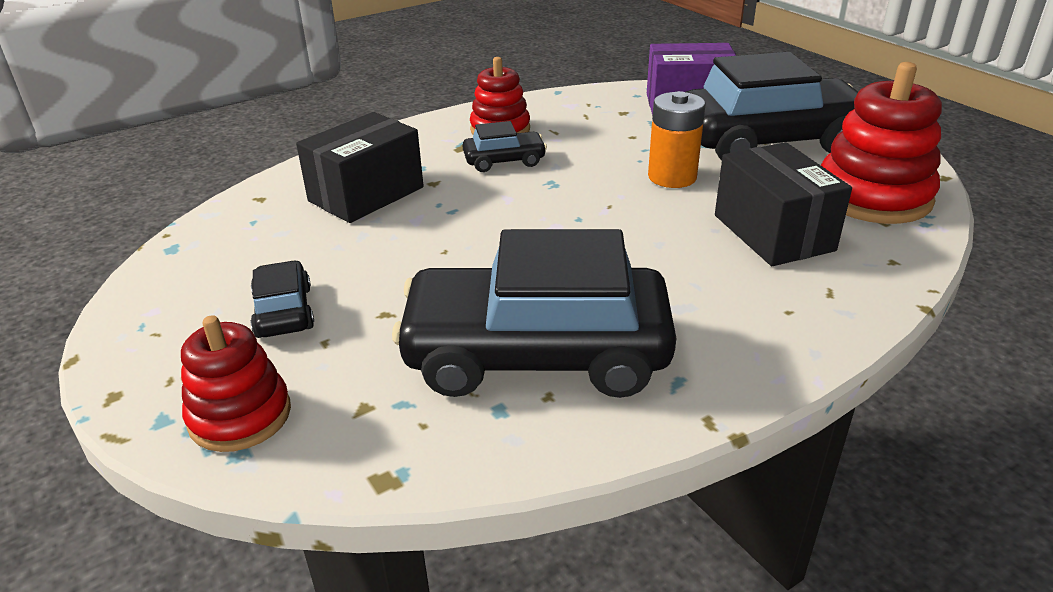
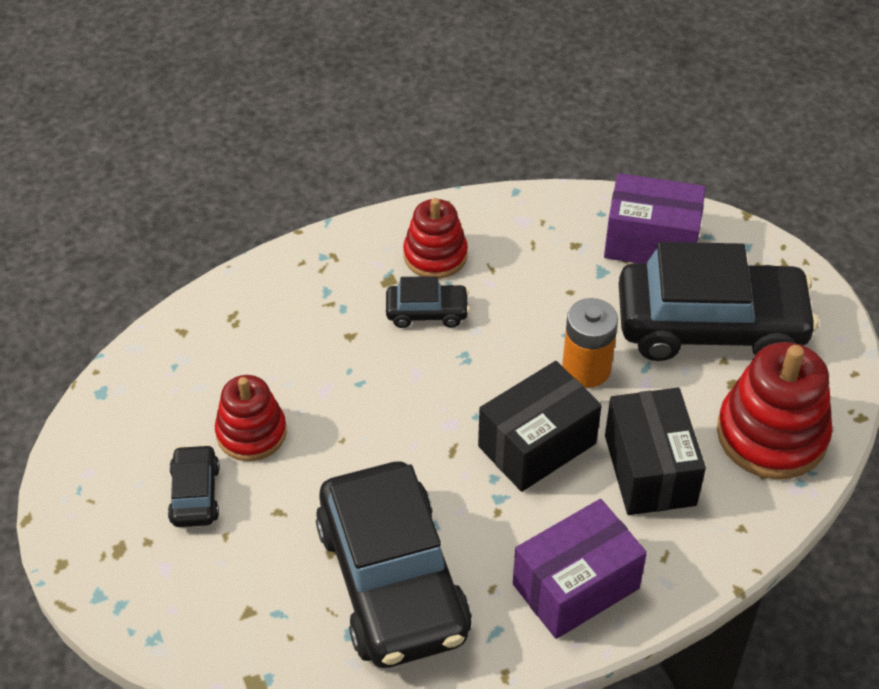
camera: 10 degrees right, 15 degrees up
(240, 416) = (156, 603): red stacking toy -> red stacking toy (251, 433)
(366, 194) = (283, 343): black box -> black box (537, 445)
(536, 353) = (392, 581): black car -> black car turned 120 degrees counterclockwise
(749, 329) = (576, 586): none -> purple box

